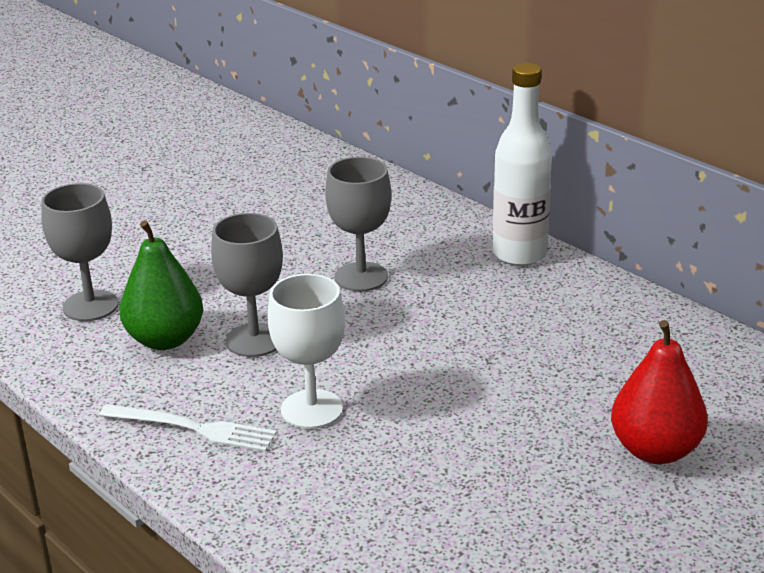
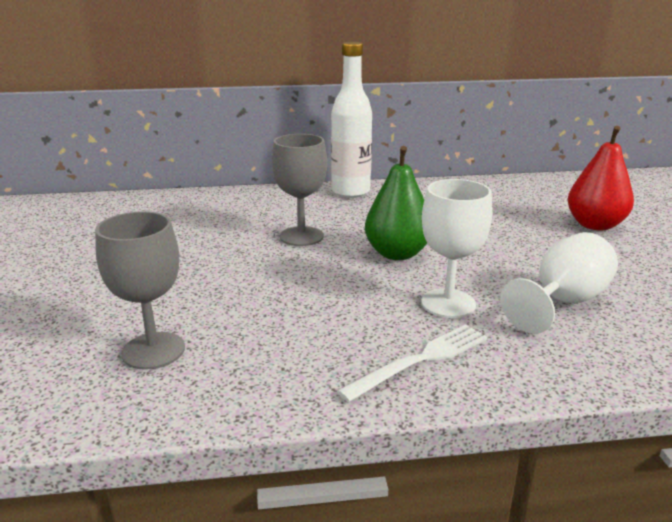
camera: 55 degrees left, 5 degrees down
(165, 339) = (268, 331): green pear -> green pear (397, 254)
(254, 340) = (325, 295): grey goblet -> none
(392, 477) = (562, 302): none -> white goblet

